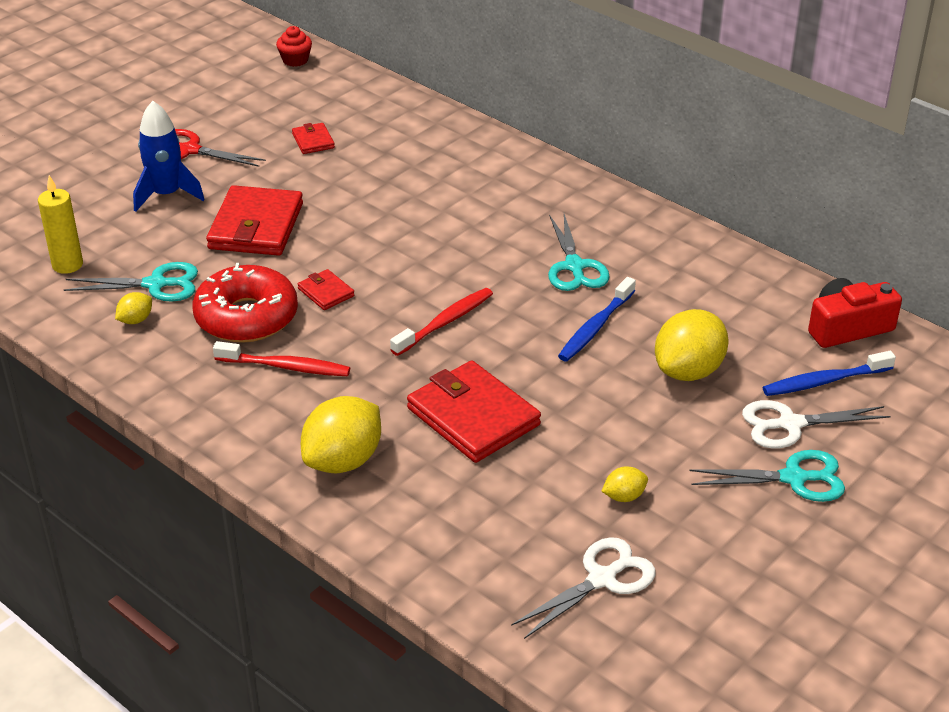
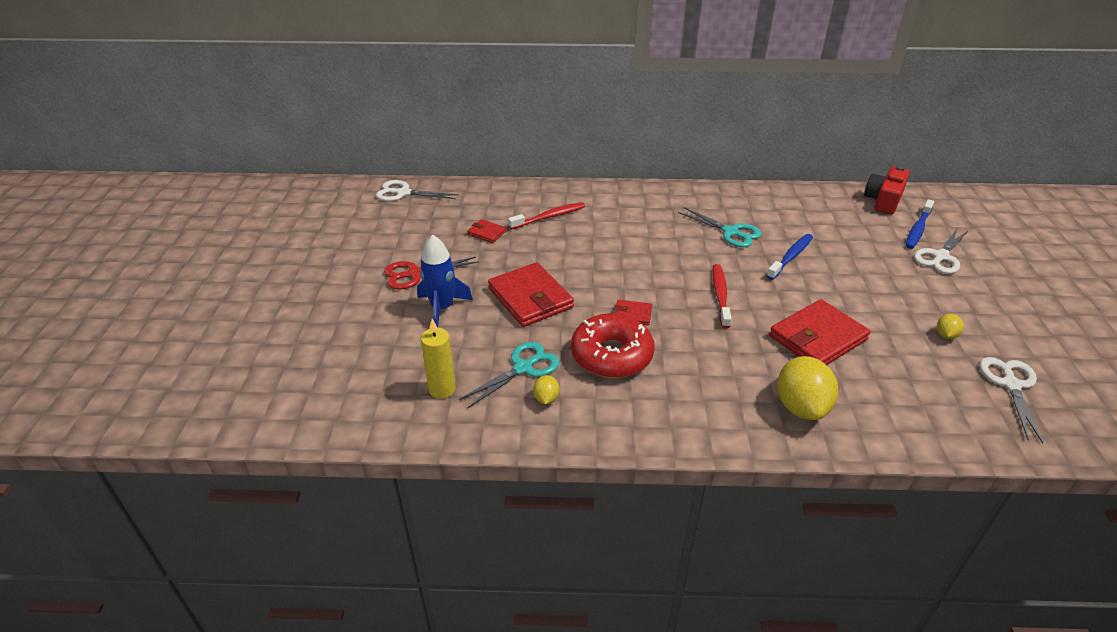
camera: 40 degrees left, 0 degrees up
(285, 367) = (681, 371): red toothbrush -> red toothbrush (549, 217)
(295, 60) = (403, 193): red cupcake -> white scissors
(473, 416) = (817, 338): red wallet -> red wallet turned 45 degrees counterclockwise
(595, 327) = (790, 257): blue toothbrush -> blue toothbrush turned 135 degrees counterclockwise
(688, 371) = (863, 255): yellow lemon -> none
(794, 478) = (985, 281): turquoise scissors -> none

